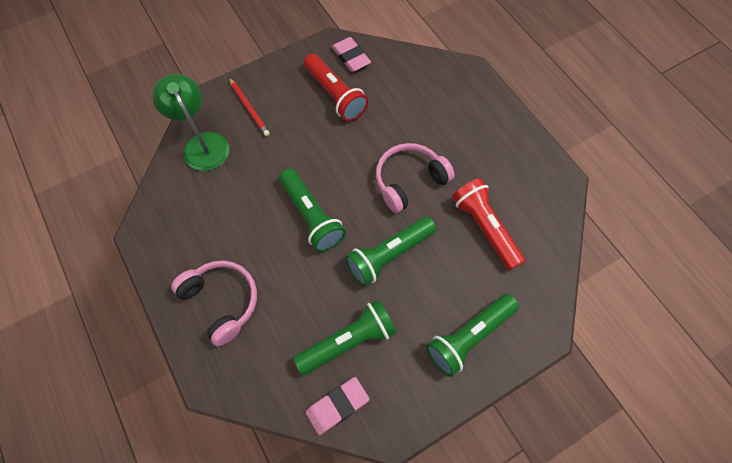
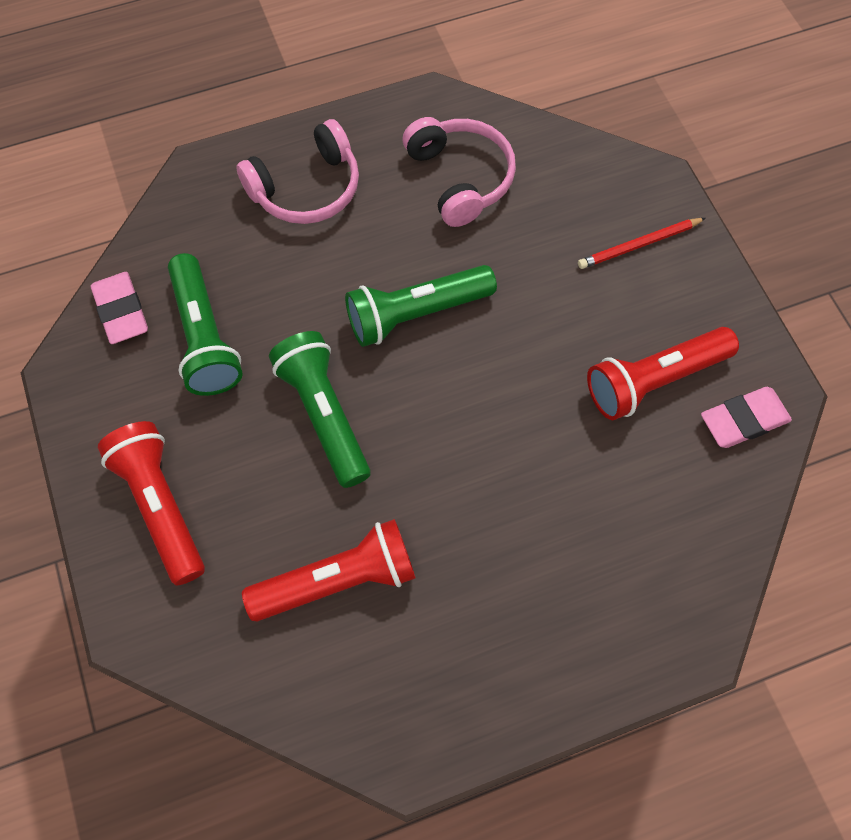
camera: 100 degrees right, 0 degrees up
(202, 143) = (575, 177): green lamp -> none
(409, 181) = (454, 473): pink headphones -> pink headphones (460, 178)
(469, 337) = (161, 506): green flashlight -> red flashlight

